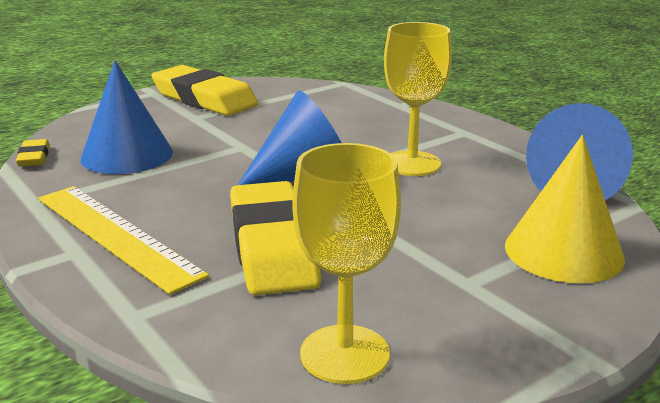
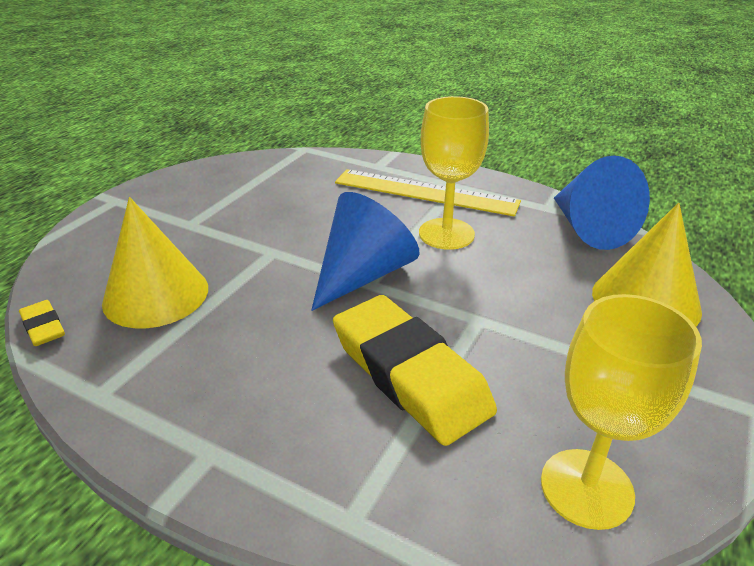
camera: 25 degrees left, 10 degrees up
(116, 235) = (236, 412): yellow ruler -> yellow ruler (425, 192)
(127, 155) = (156, 294): blue cone -> yellow cone
(204, 99) = (179, 197): yellow eraser -> none

